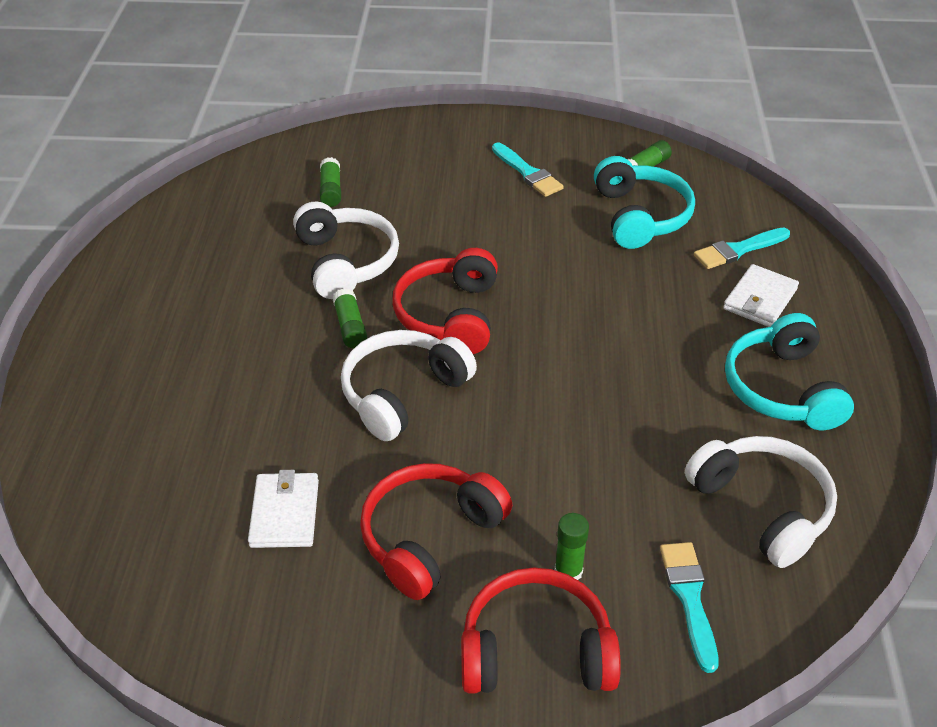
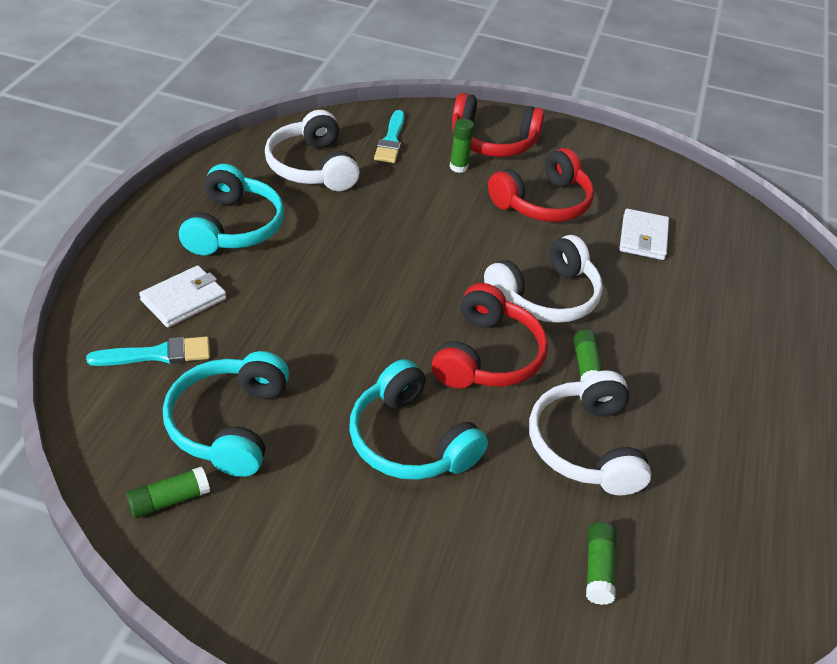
camera: 170 degrees left, 0 degrees up
(494, 235) = (410, 440): none -> turquoise headphones
(528, 173) = (327, 532): turquoise brush -> none

